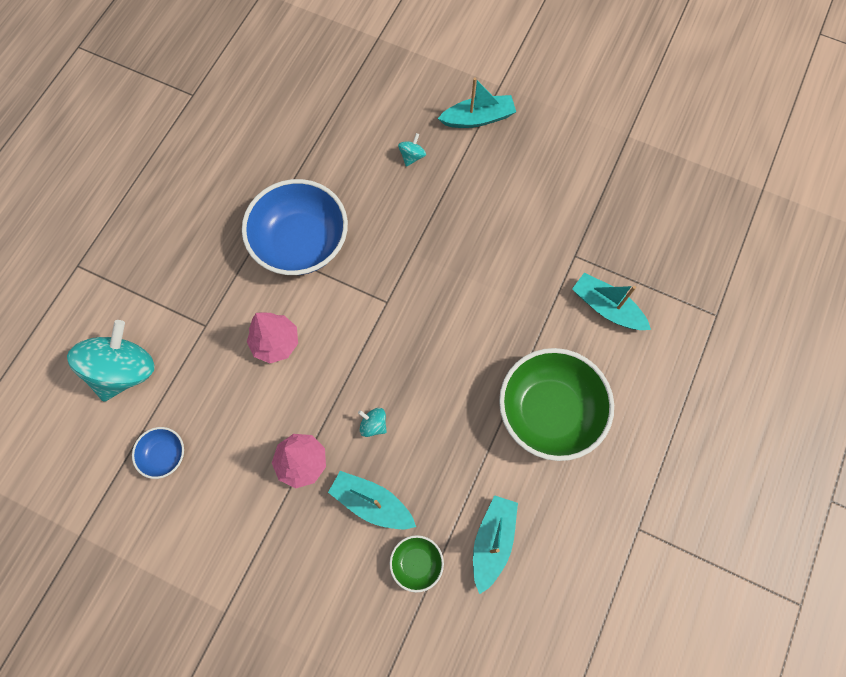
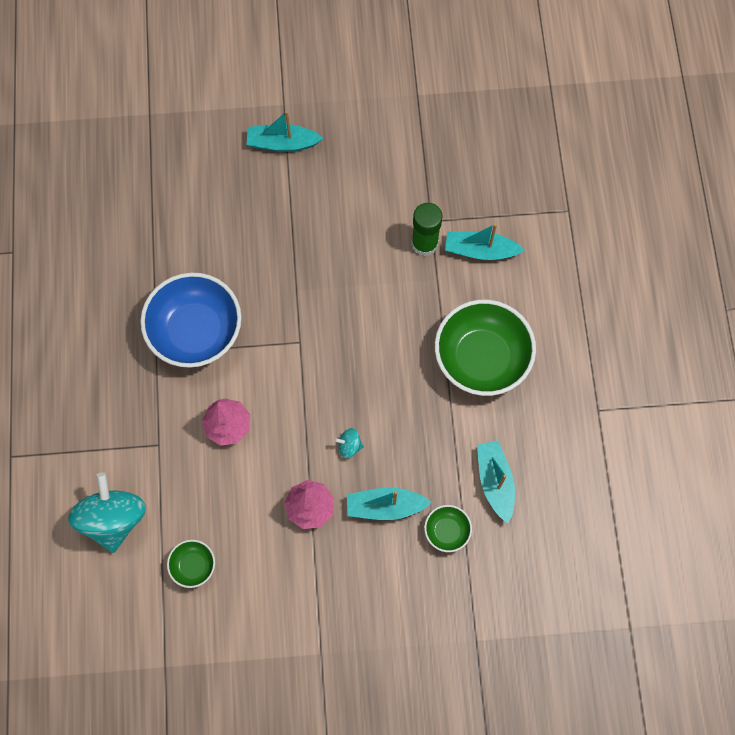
camera: 30 degrees left, 0 degrees up
(164, 455) = (193, 566): blue bowl -> green bowl
(412, 156) = (245, 206): turquoise spinning top -> none
(478, 118) = (282, 143): turquoise boat -> turquoise boat turned 135 degrees counterclockwise
(556, 273) = (424, 244): none -> green glue stick

